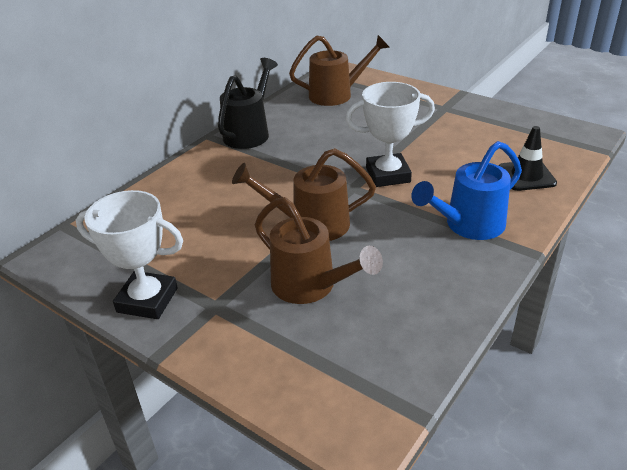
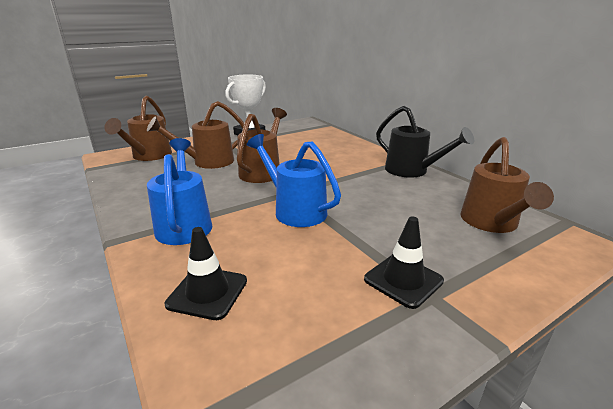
camera: 110 degrees right, 10 degrees down
(327, 372) = (149, 156): none -> brown watering can
(388, 175) = (295, 210): white trophy -> blue watering can
(439, 116) = (403, 280): none -> black traffic cone

